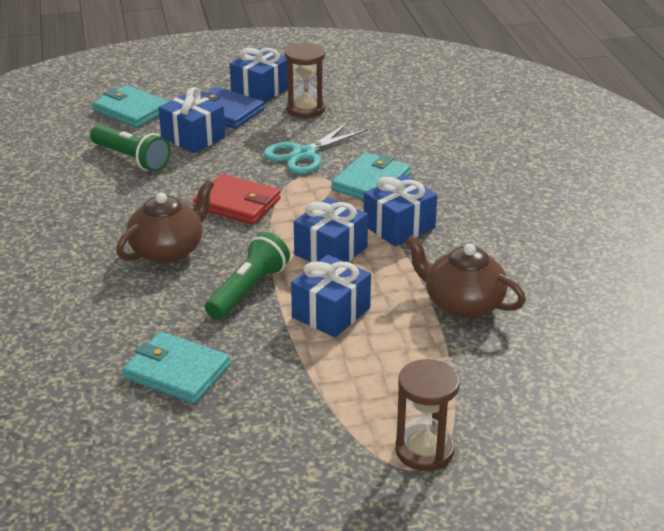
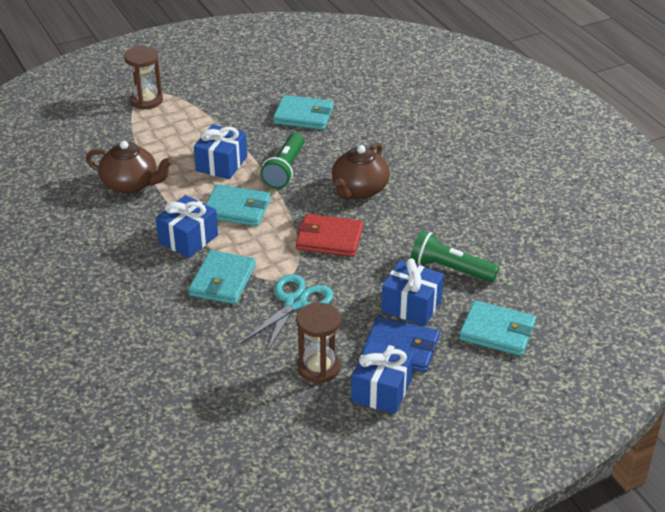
camera: 165 degrees right, 5 degrees up
(330, 251) = (237, 208): blue gift -> turquoise wallet

